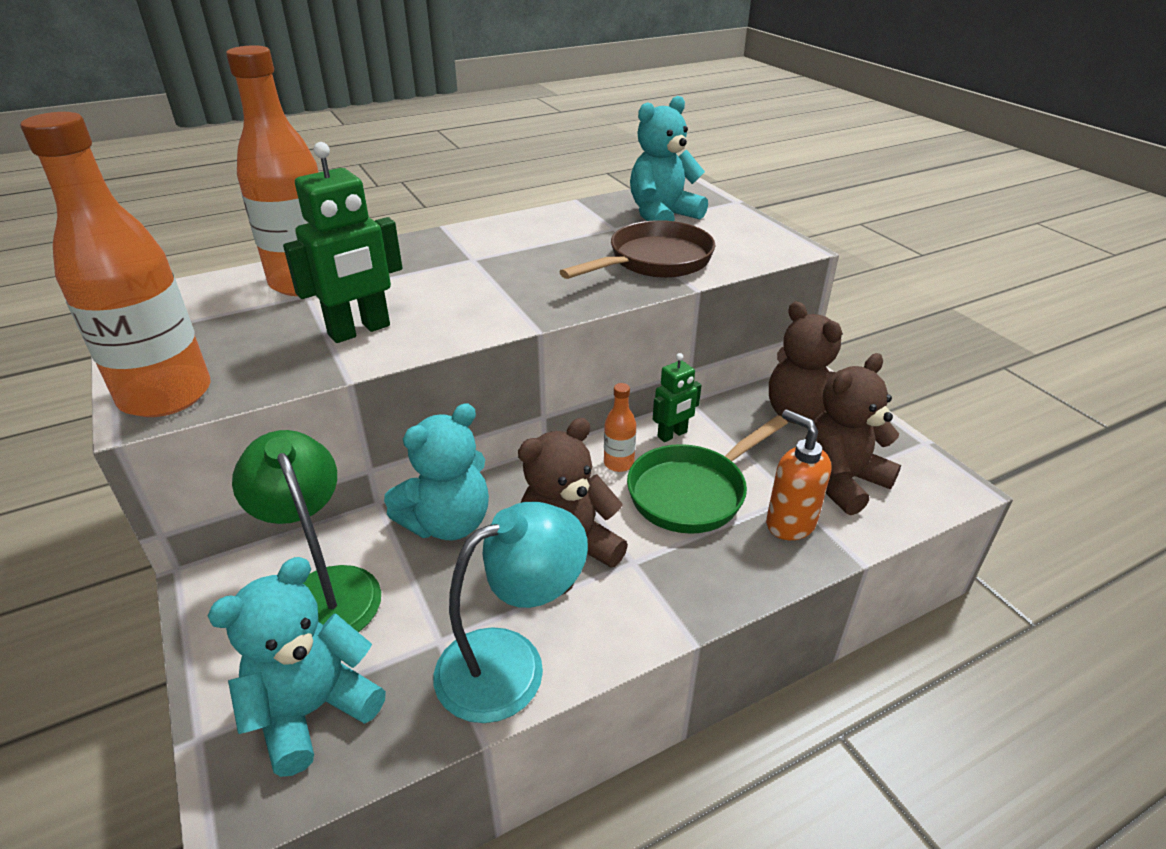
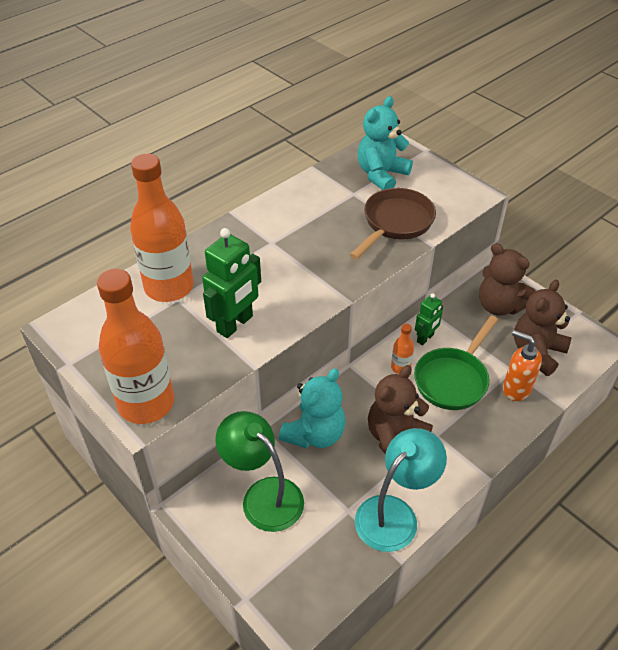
camera: 15 degrees left, 10 degrees up
(313, 710) = (299, 567): turquoise teddy bear -> none

